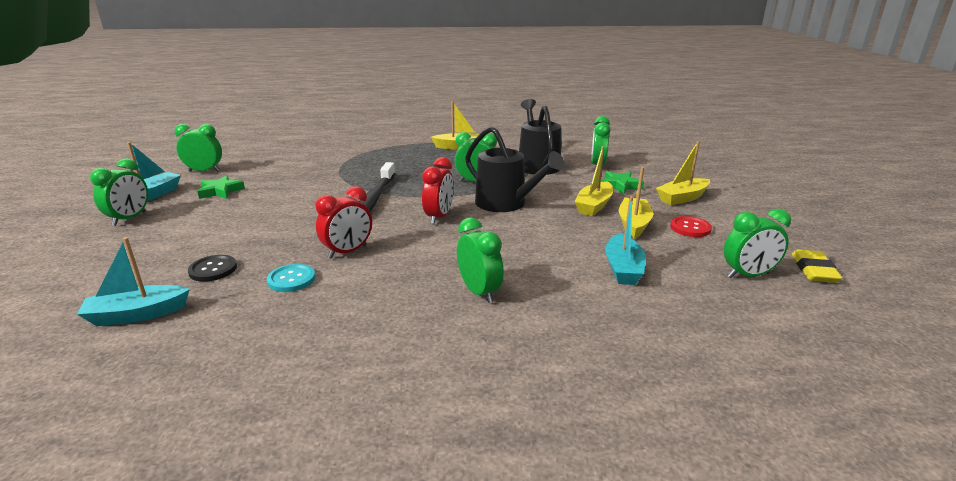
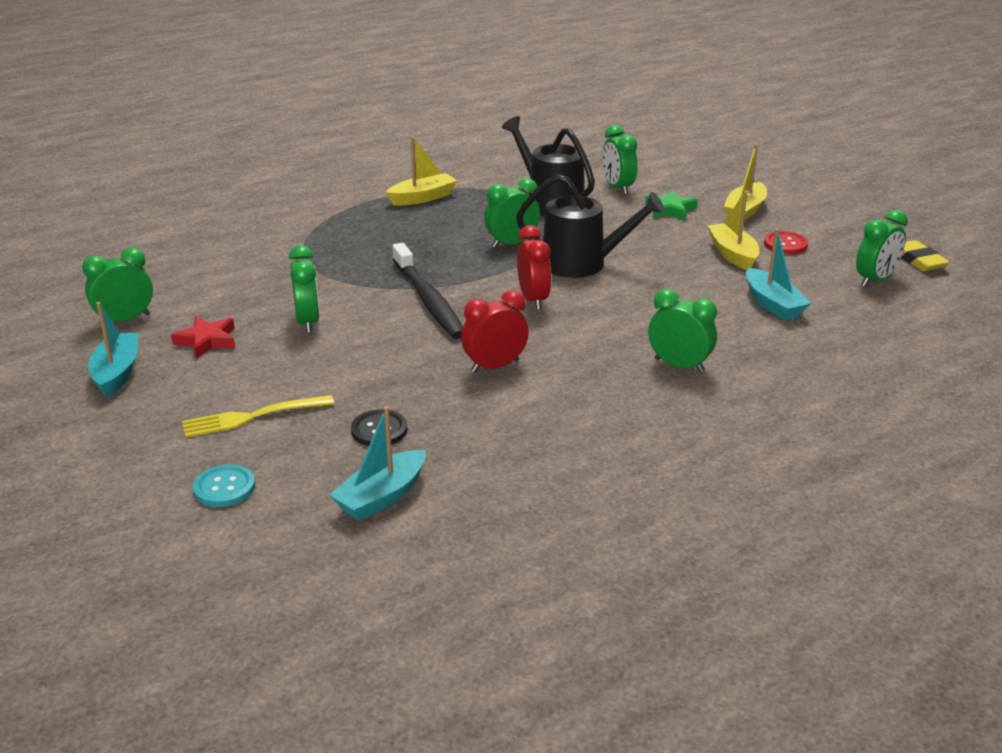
camera: 30 degrees left, 5 degrees up
(129, 219) = (151, 410): green clock -> green clock (308, 322)
(165, 238) = (252, 417): none -> yellow fork
(220, 191) = (207, 341): green star -> red star
(291, 279) = (483, 412): turquoise button -> turquoise button (224, 487)
(347, 252) = (495, 366): red clock -> red clock turned 135 degrees counterclockwise
(594, 206) = (672, 242): yellow boat -> none

